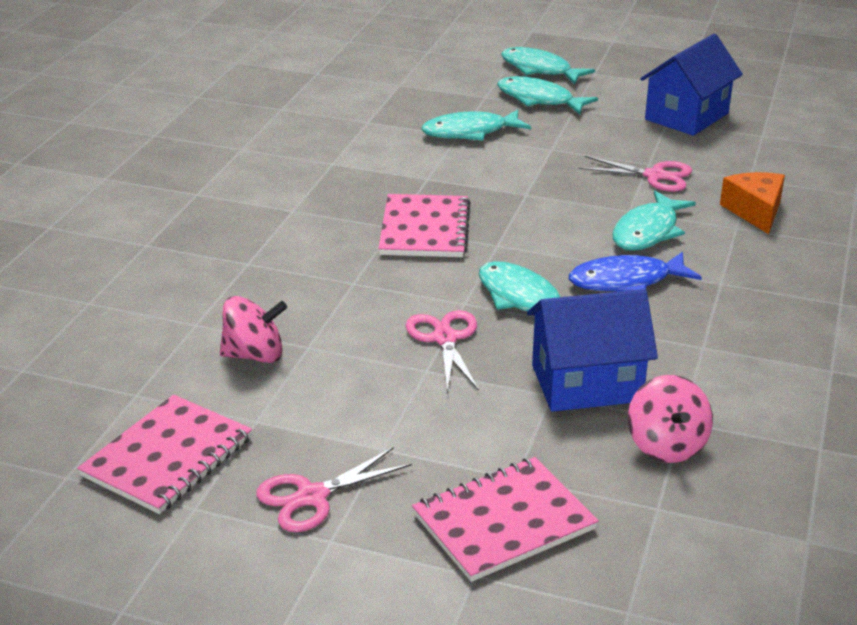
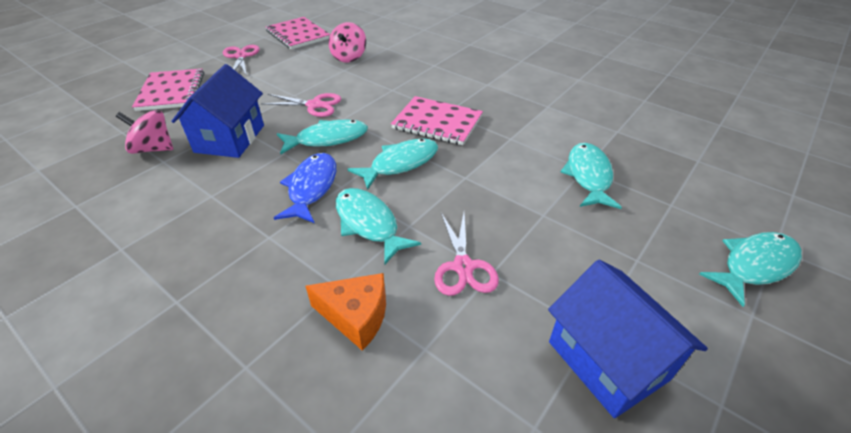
camera: 110 degrees right, 10 degrees up
(539, 100) = (663, 240): turquoise fish -> turquoise fish (400, 163)
(655, 176) = (463, 267): pink scissors -> pink scissors turned 45 degrees counterclockwise

